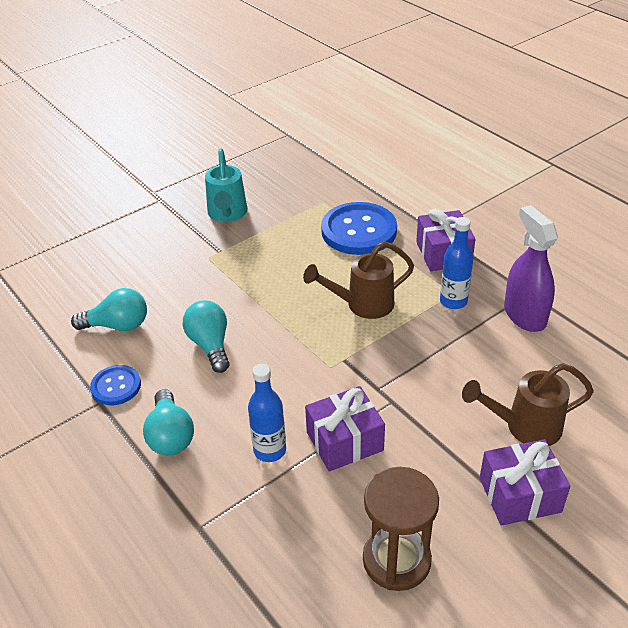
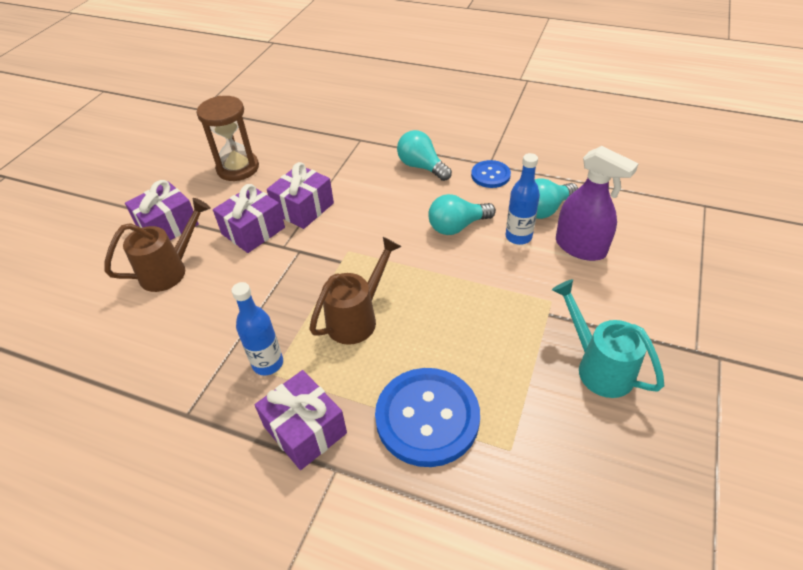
camera: 150 degrees right, 5 degrees up
(210, 345) = (457, 226): turquoise light bulb -> turquoise light bulb turned 120 degrees clockwise
(270, 450) = (350, 184): blue bottle -> blue bottle (518, 237)
(416, 437) = (253, 231): none -> purple gift
(524, 315) = (186, 380): purple spray bottle -> purple spray bottle (580, 247)

